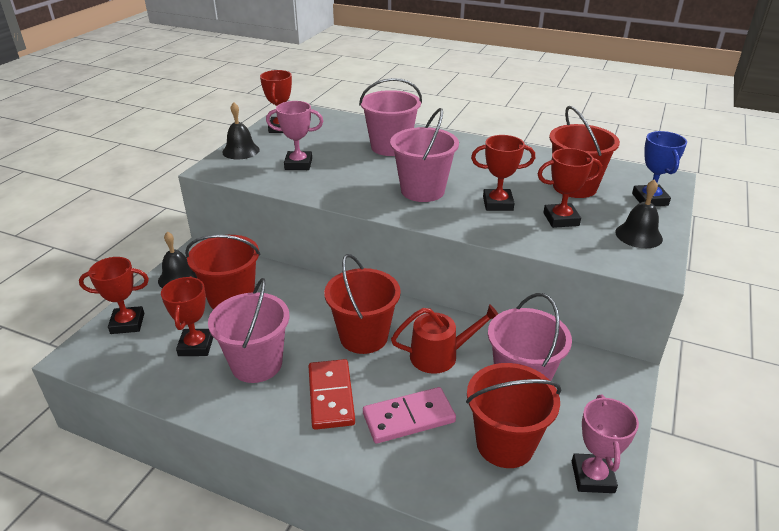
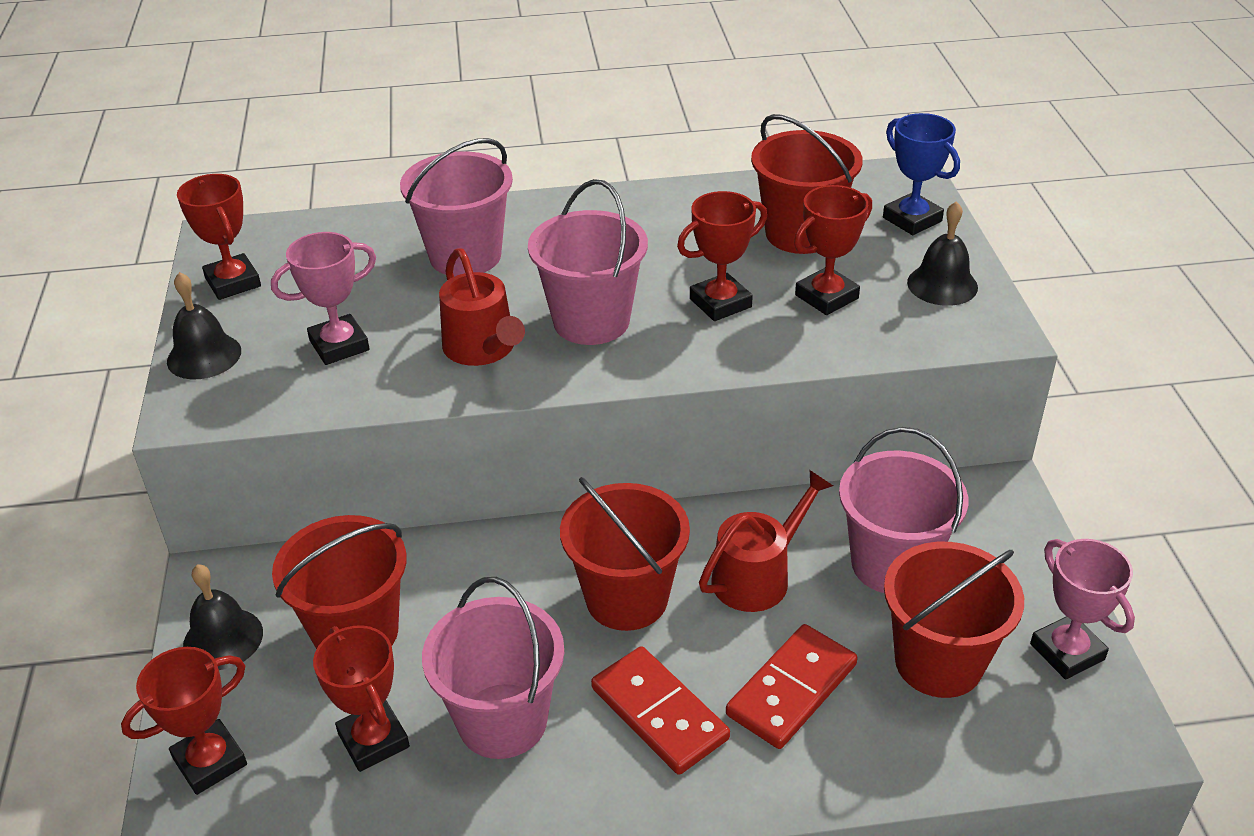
camera: 30 degrees left, 5 degrees up
(359, 185) = (482, 349): none -> red watering can
(408, 418) = (792, 690): pink domino -> red domino

